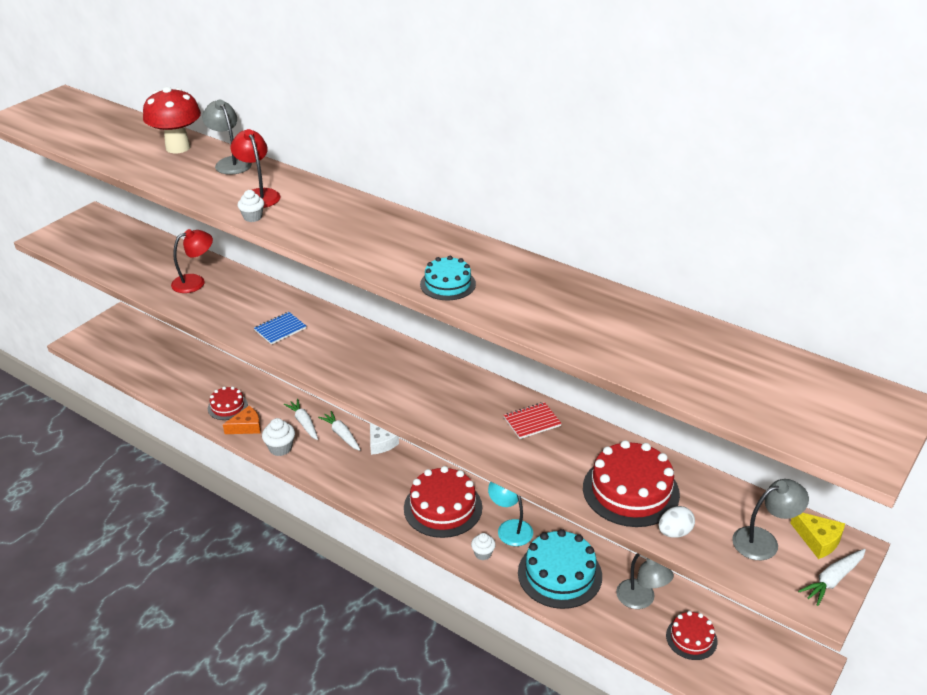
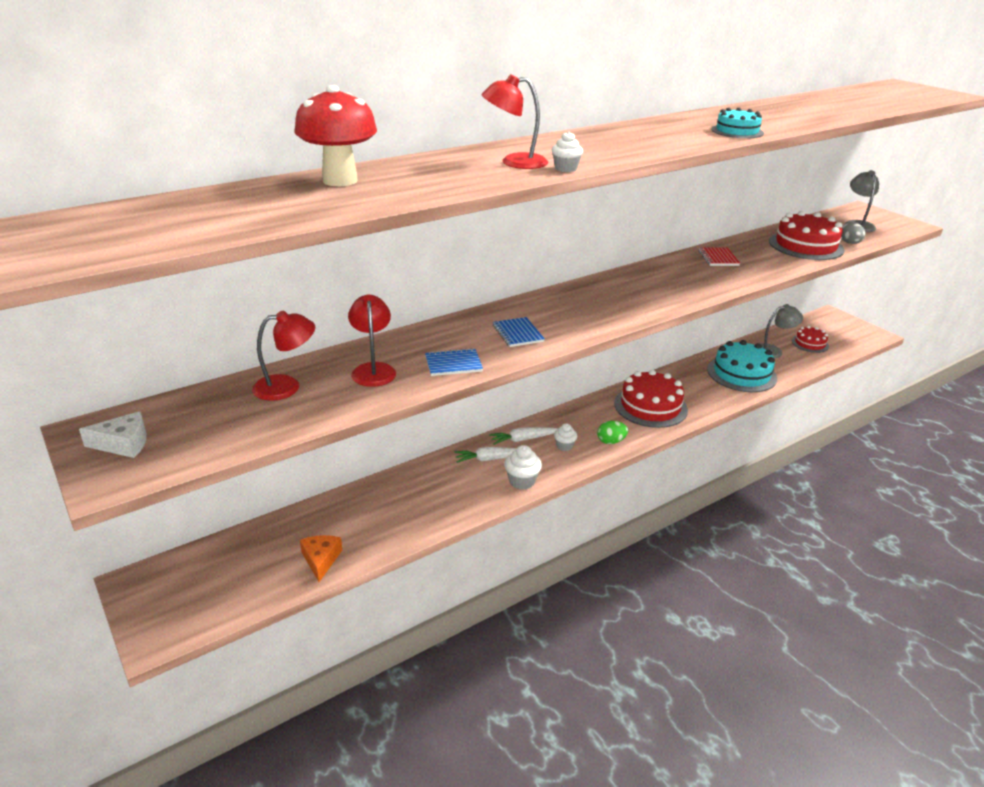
camera: 70 degrees left, 5 degrees down
(161, 257) = (286, 386): none -> red lamp
(216, 311) = (453, 364): none -> blue notebook
(227, 407) = (425, 508): red cake -> none
(230, 163) = (417, 164): grey lamp -> none
(246, 427) = (471, 499): orange cheese -> orange cheese (321, 560)
(364, 490) = (611, 441): none -> green egg
(380, 443) = (549, 420): white cheese -> white cheese (123, 444)
(483, 554) = (711, 400): white cupcake -> white cupcake (564, 446)
(510, 528) = (685, 382): turquoise lamp -> none
(674, 532) = (849, 243): white egg -> grey egg
(818, 540) = (856, 213): yellow cheese -> none
(832, 580) = (891, 218): white carrot -> none

